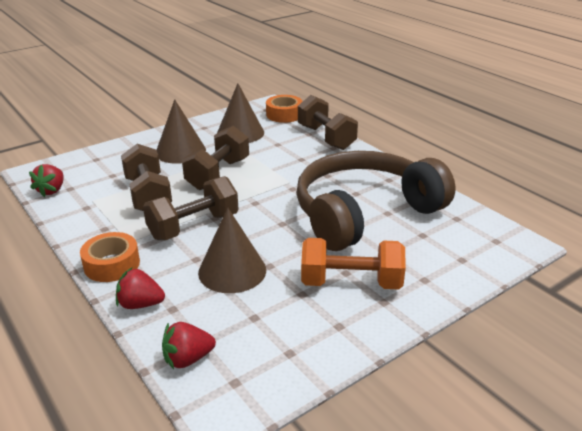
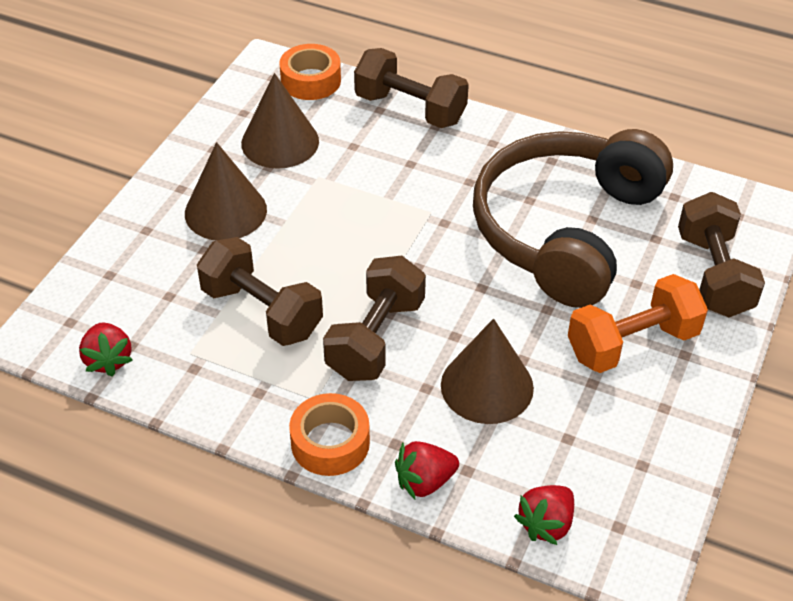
camera: 30 degrees left, 15 degrees up
(218, 174) = (322, 235): brown dumbbell -> brown dumbbell (713, 275)

